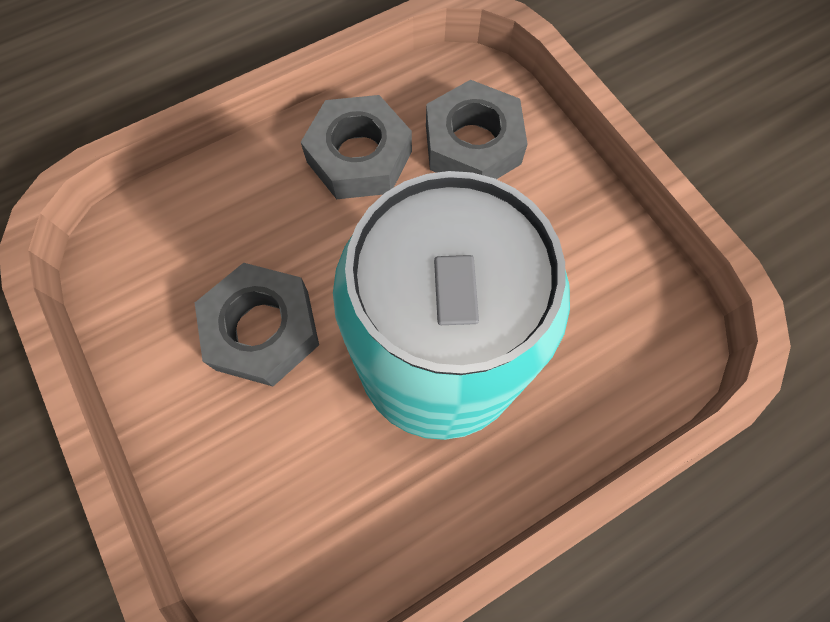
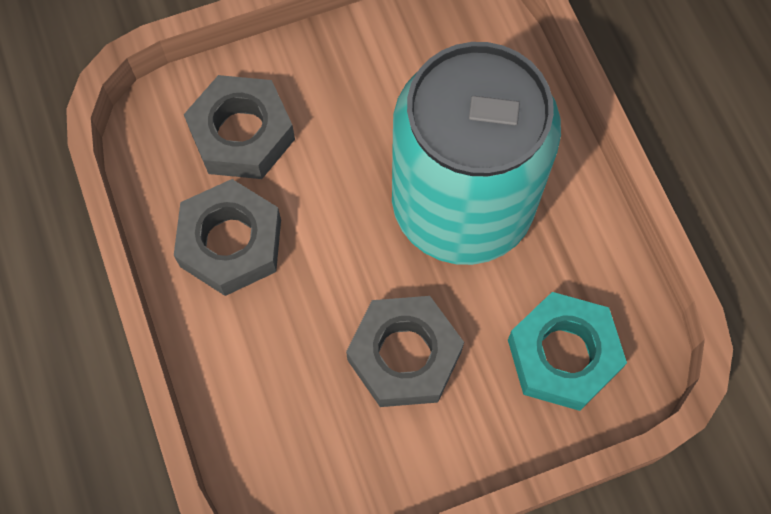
camera: 80 degrees left, 0 degrees up
(278, 499) = (563, 355): none -> turquoise nut

